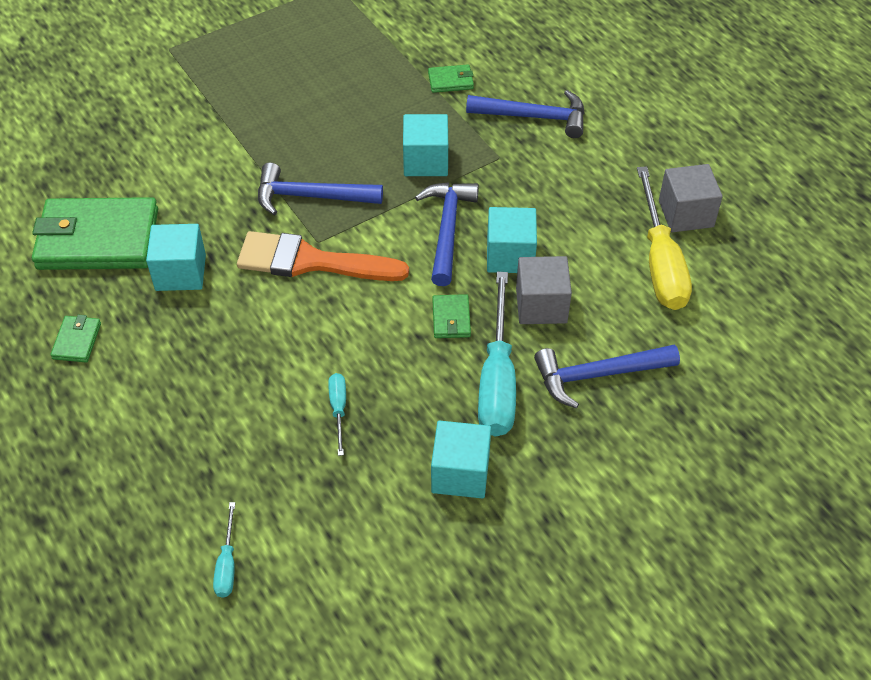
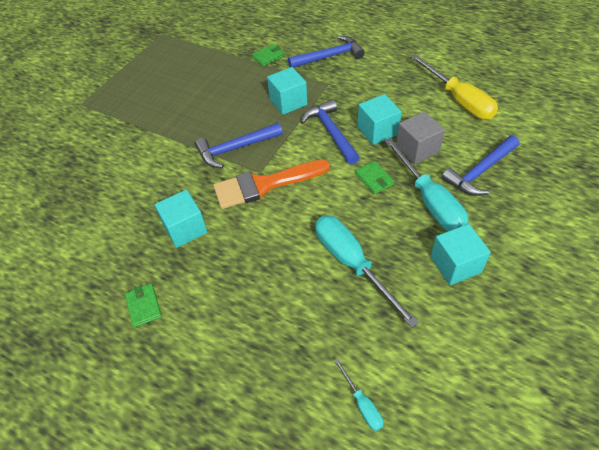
camera: 25 degrees left, 0 degrees up
(98, 239) = (112, 234): green wallet -> none
(338, 409) = (352, 264): turquoise screwdriver -> turquoise screwdriver, size x2.13
(686, 213) = (449, 71): grey cube -> none

